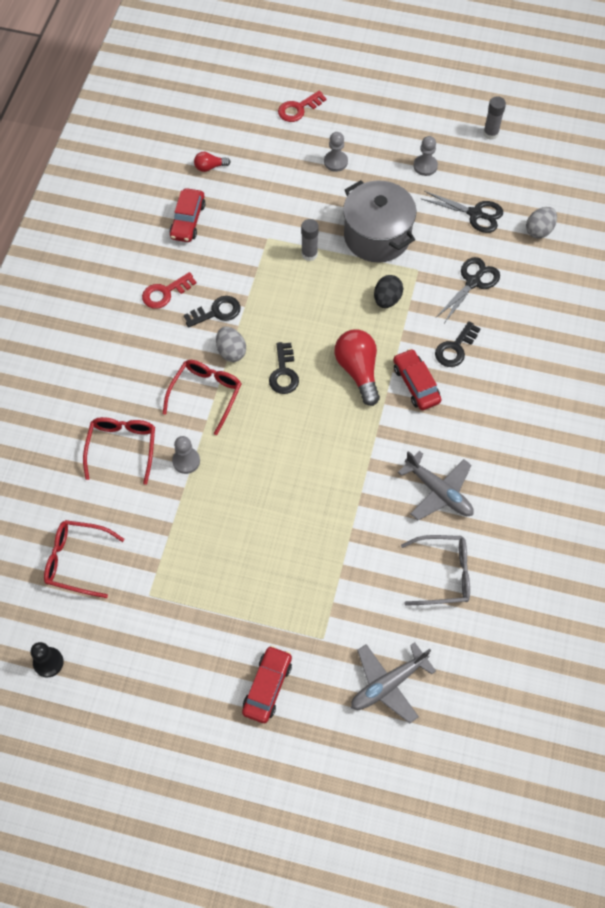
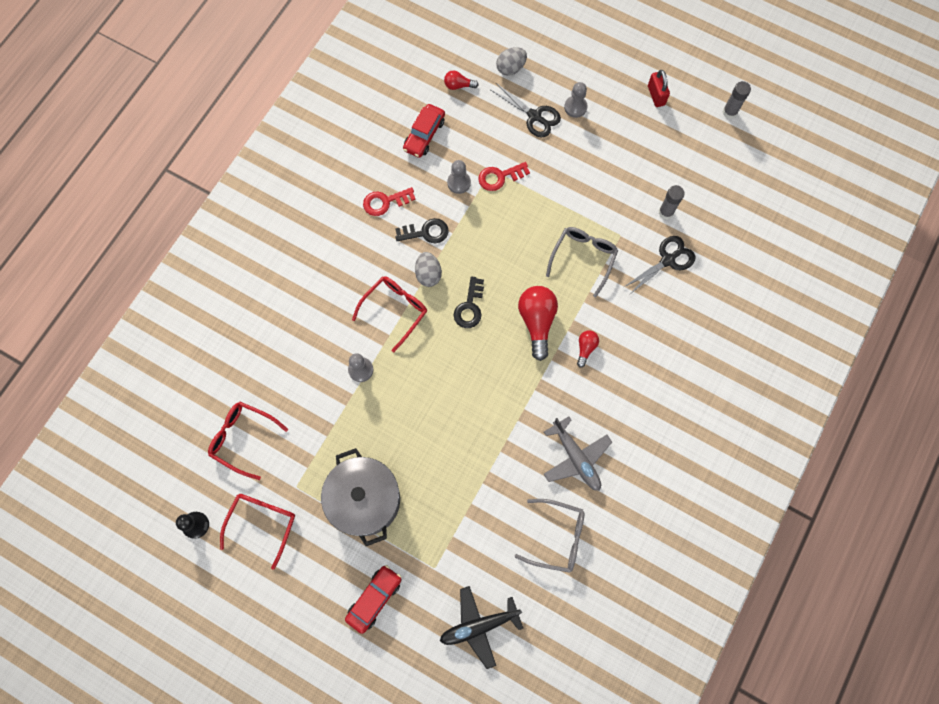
camera: 15 degrees right, 10 degrees up
(122, 447) = (309, 342): red glasses -> red glasses (262, 523)
(298, 109) = (556, 44): red key -> red key (500, 177)
(309, 254) = (525, 195): grey glue stick -> grey glue stick (666, 212)
(377, 236) = (592, 192): grey pot -> grey pot (365, 500)
(387, 299) = (583, 258): black egg -> grey glasses
(388, 684) = (479, 626): grey plane -> black plane
(413, 134) = (656, 95): none -> red padlock
(416, 384) = (585, 348): red car -> red light bulb
(425, 166) = (658, 131): grey pawn -> grey pawn (459, 183)
(455, 348) = (632, 322): black key -> none
(475, 214) = (690, 191): black scissors -> black scissors (534, 116)
(539, 230) = (745, 223): grey egg -> grey egg (511, 68)

